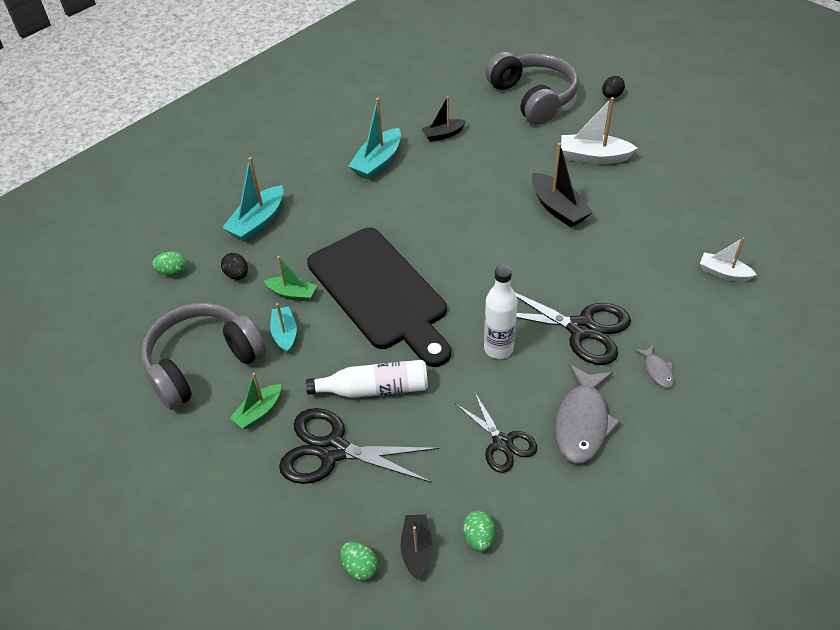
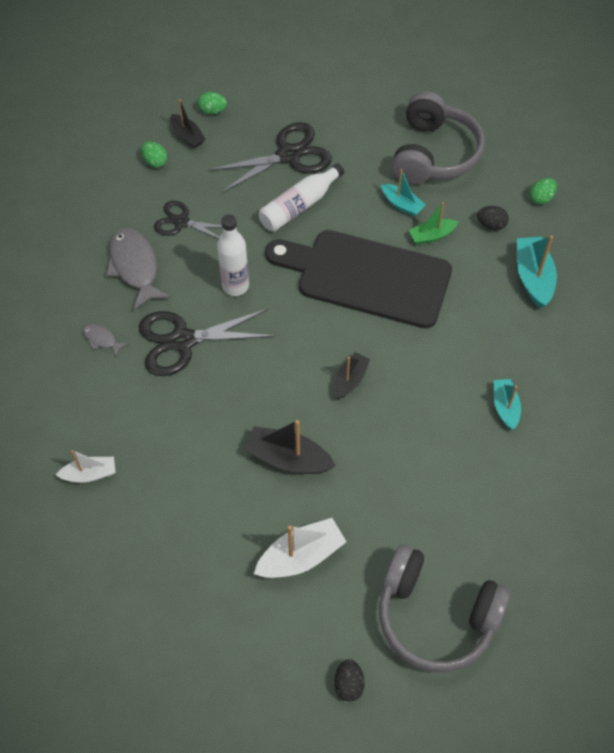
camera: 140 degrees right, 10 degrees up
(259, 412) = (360, 149): green boat -> none
(378, 162) = (505, 407): turquoise boat -> turquoise boat, size x0.64
(443, 135) = (479, 487): black boat -> black boat (350, 380)

